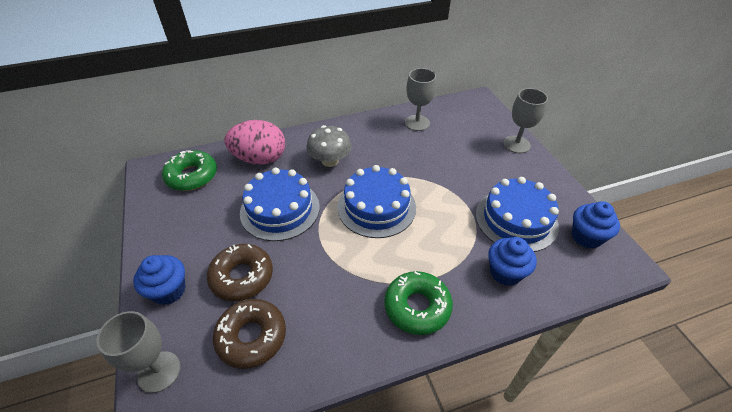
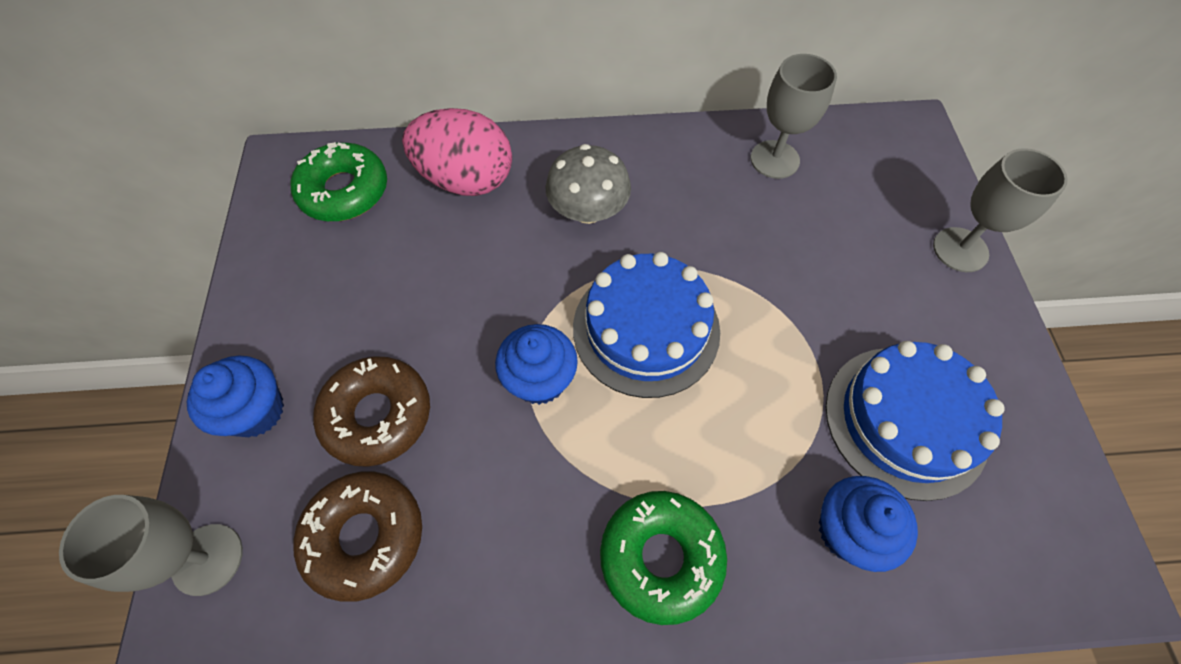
camera: 15 degrees right, 15 degrees up
(280, 209) = (474, 294): blue cake -> none
(586, 237) = (1037, 494): blue cupcake -> blue cupcake (539, 380)

